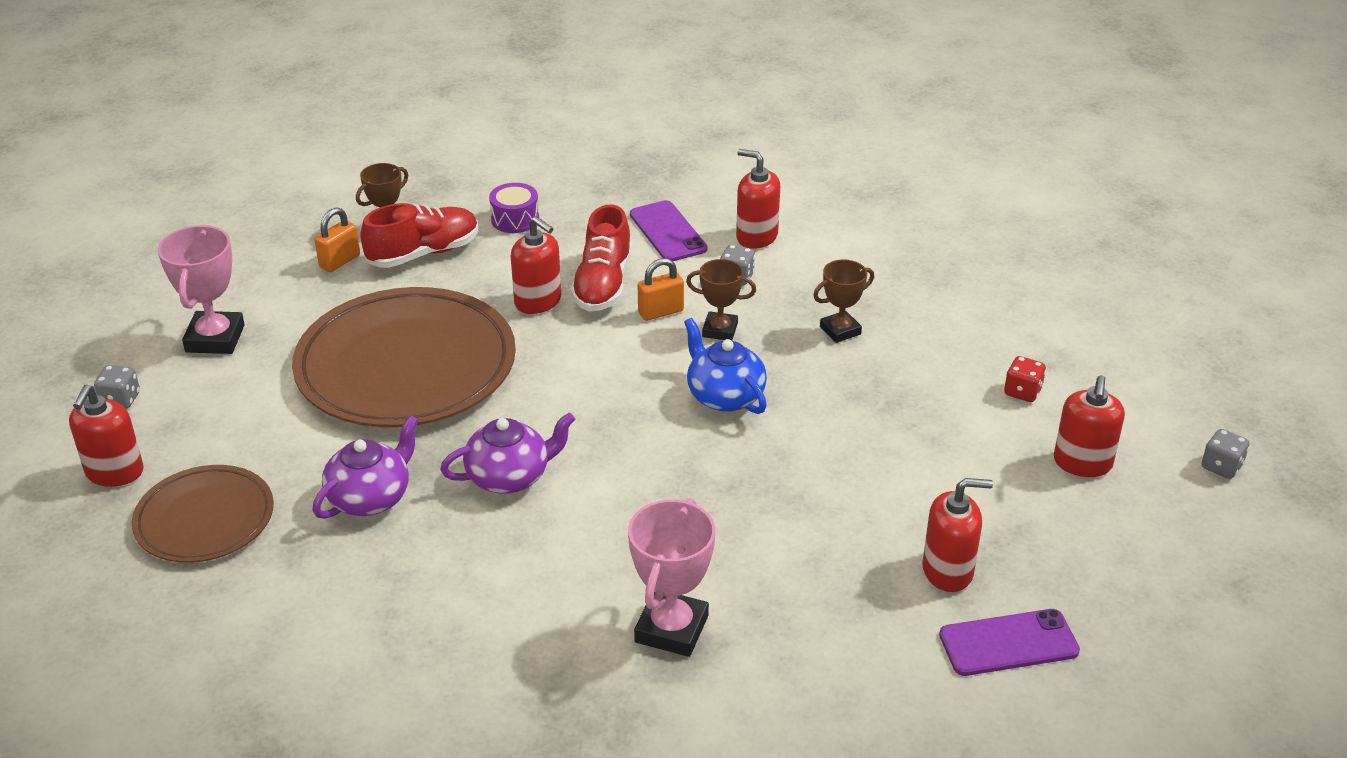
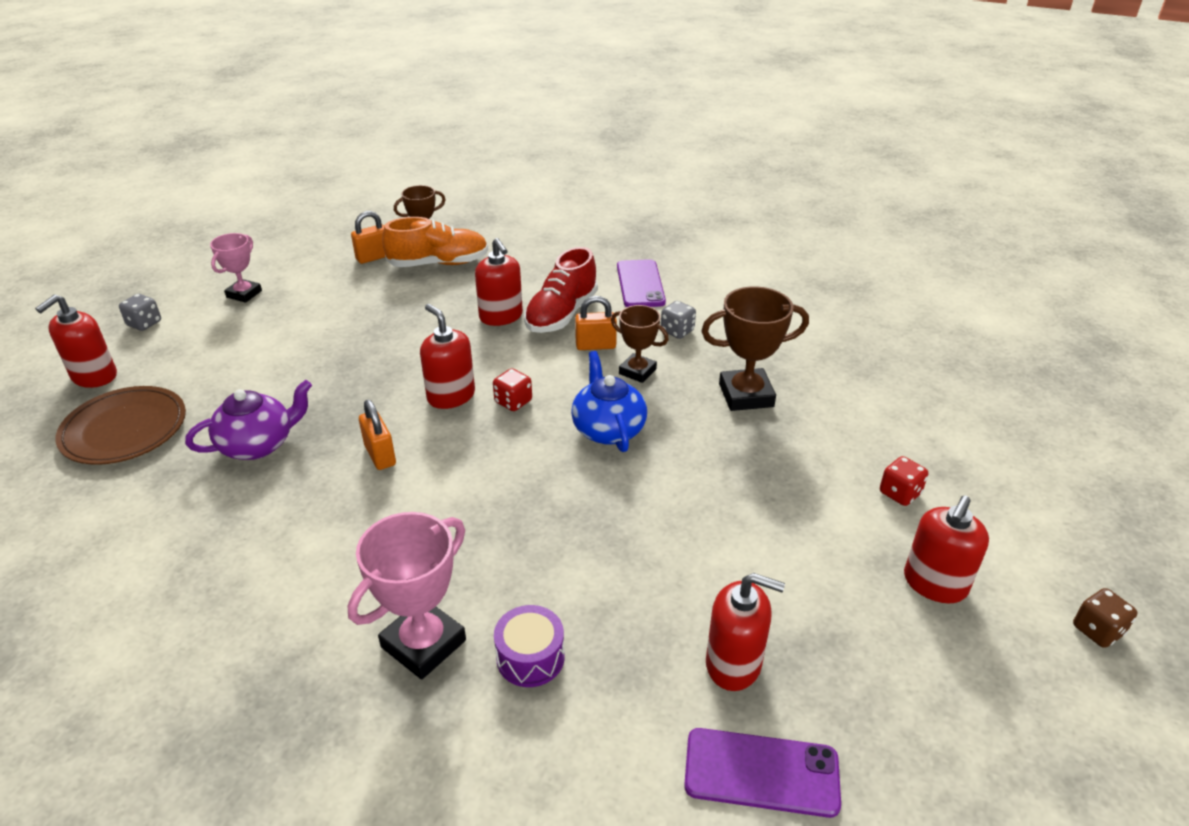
camera: 20 degrees right, 0 degrees up
(215, 338) = (244, 294): pink trophy -> pink trophy, size x0.64
(406, 365) = (364, 344): brown plate -> none
(424, 253) = (439, 263): red shoe -> orange shoe
(510, 477) = (380, 455): purple teapot -> orange padlock
(515, 219) = (524, 252): purple drum -> purple drum (530, 657)
(611, 391) = (513, 402): none -> red dice
(756, 236) = (713, 302): red soap dispenser -> red soap dispenser (451, 396)
(840, 330) = (746, 395): brown trophy -> brown trophy, size x1.57
(1221, 467) = (1097, 630): grey dice -> brown dice

